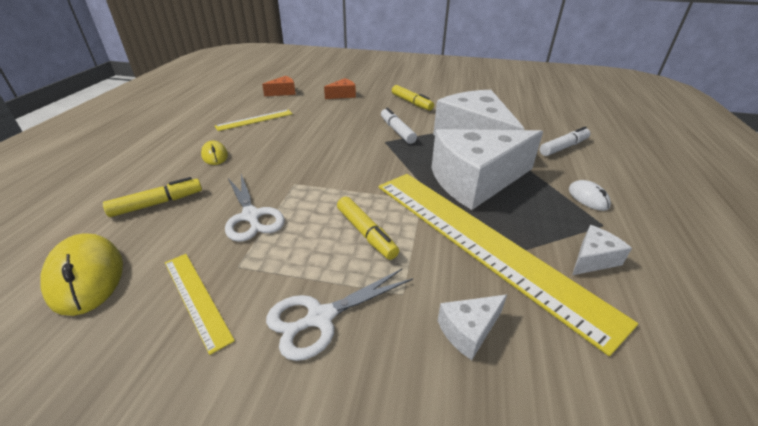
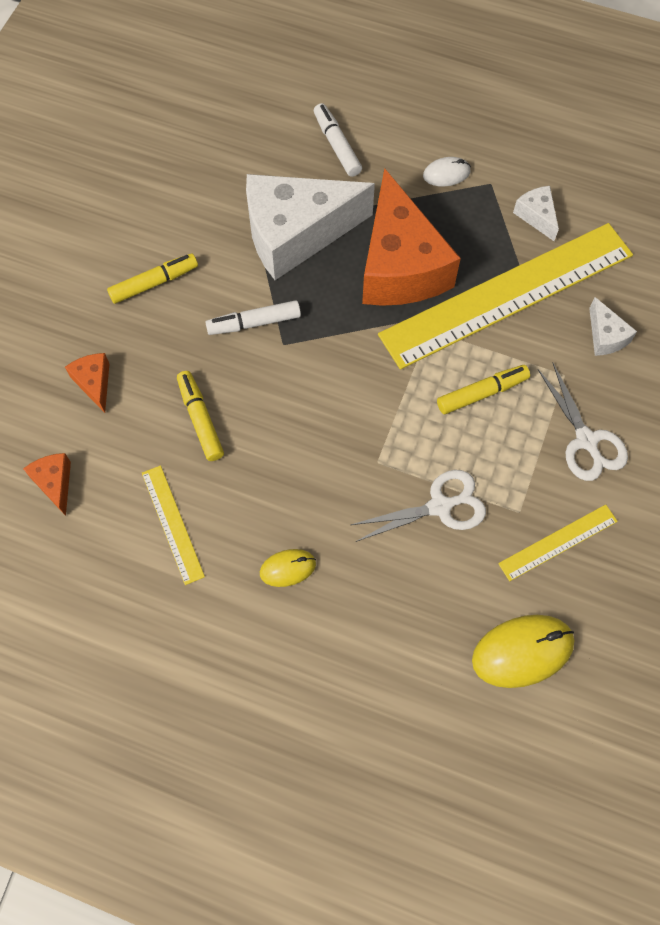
camera: 80 degrees left, 30 degrees up
(157, 203) = (401, 617): yellow marker -> yellow marker (200, 419)
(476, 181) = (400, 265): white cheese -> orange cheese

